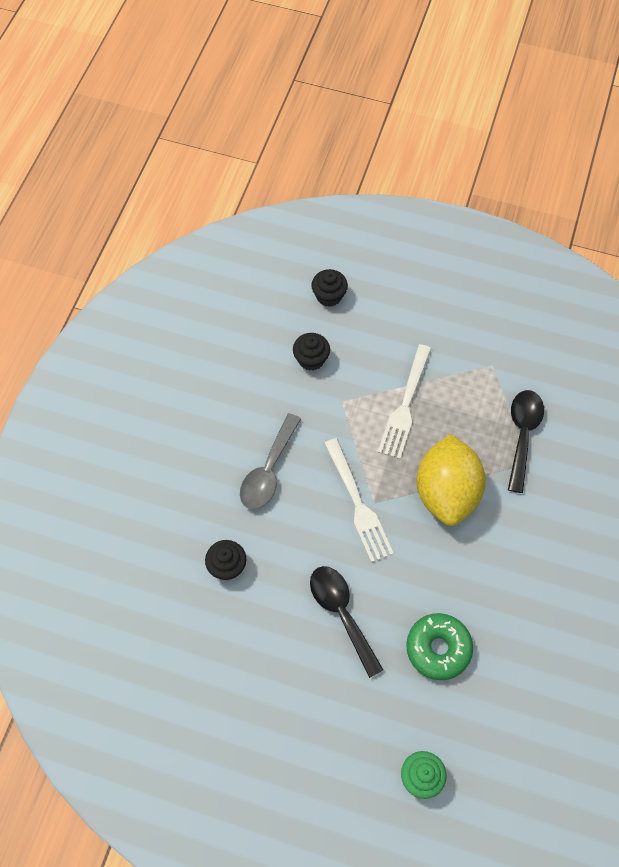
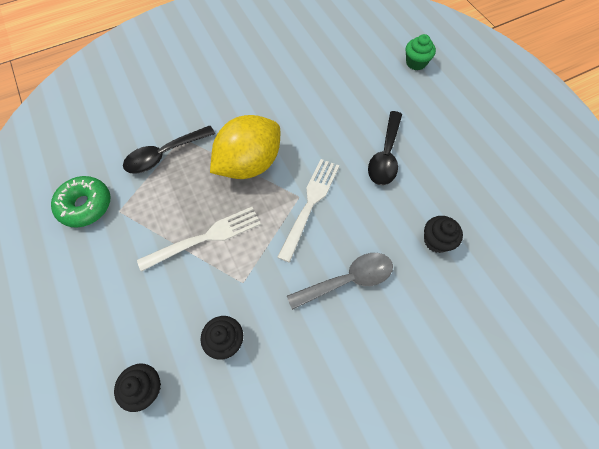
camera: 135 degrees left, 0 degrees up
(438, 648) = (348, 100): green donut -> green donut (85, 205)

